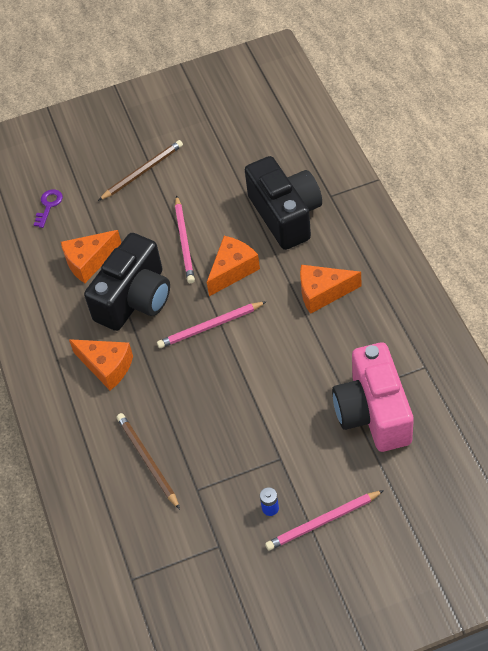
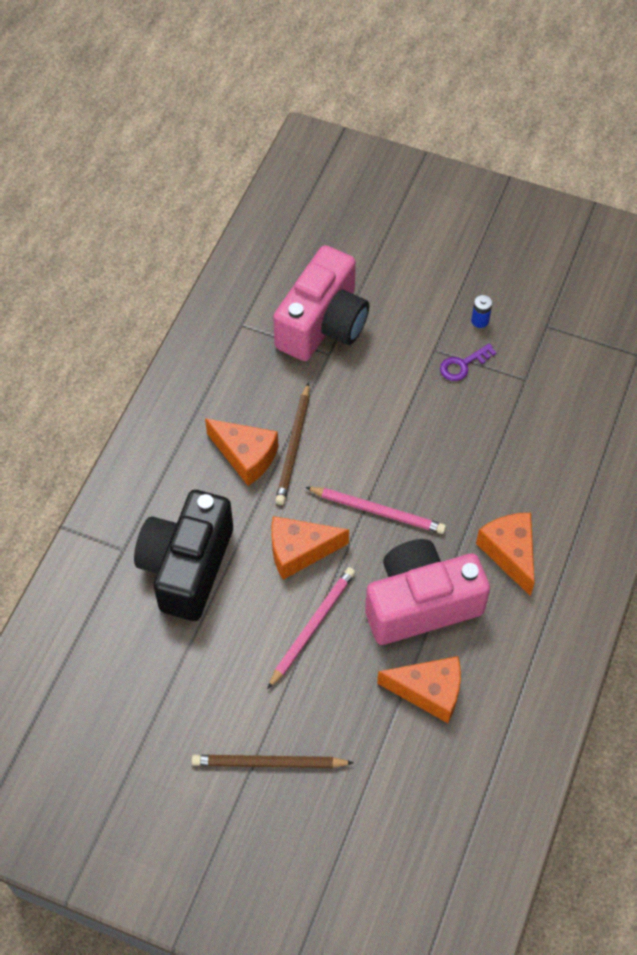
camera: 145 degrees left, 5 degrees up
(49, 205) = (411, 814): purple key -> purple key (463, 365)
(135, 299) = (420, 604): black camera -> pink camera
(147, 461) = (546, 435): brown pencil -> brown pencil (294, 446)
(323, 522) = (449, 281): pink pencil -> none

